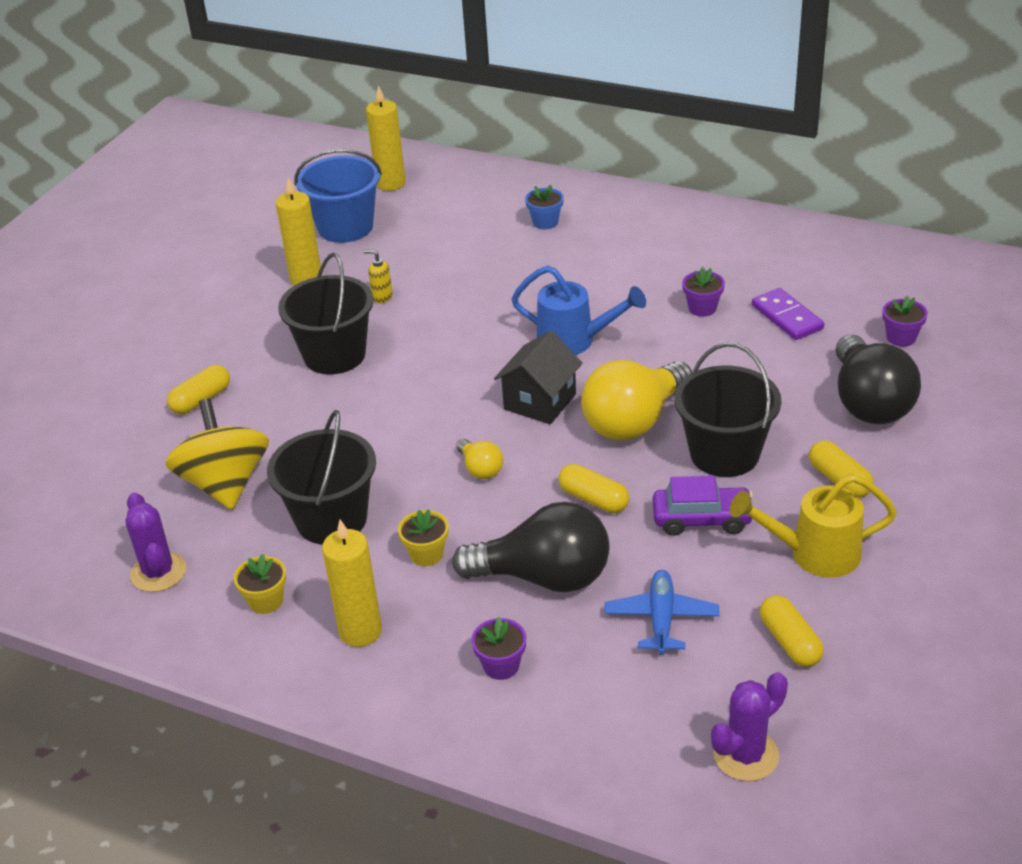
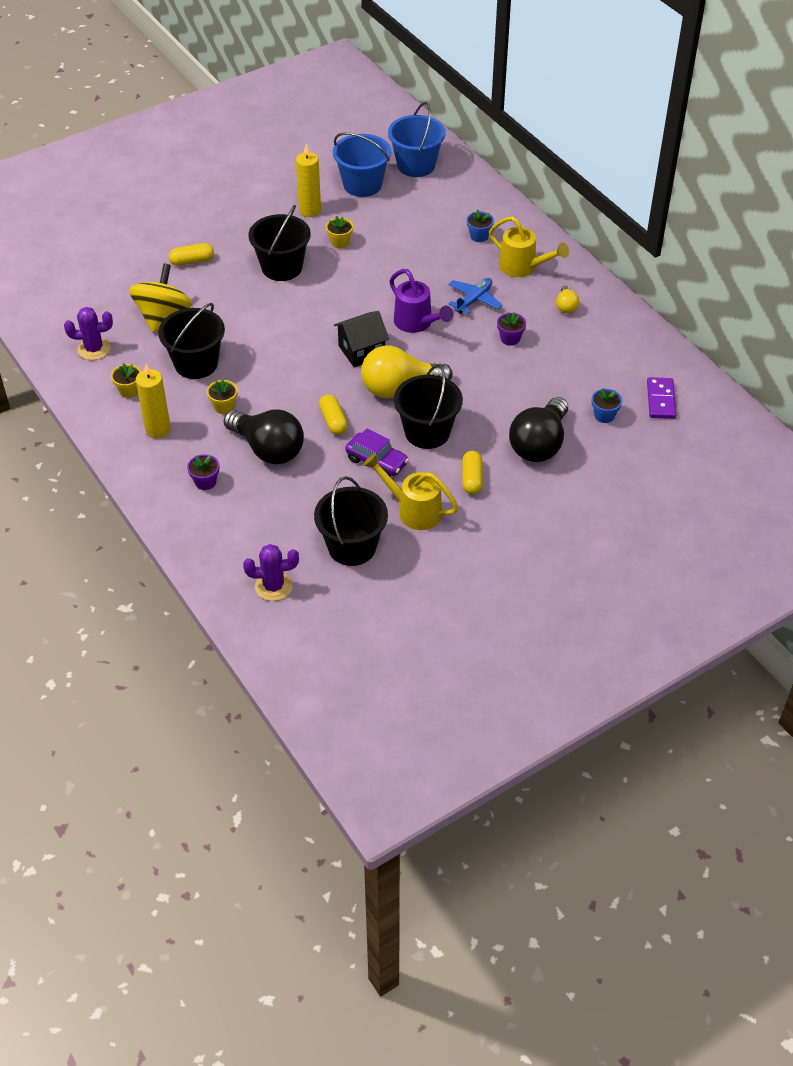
camera: 30 degrees right, 10 degrees up
(158, 572) = (94, 349): purple cactus -> purple cactus turned 75 degrees clockwise
(382, 297) = (340, 242): yellow soap dispenser -> yellow flower pot
(390, 183) = (416, 165): yellow candle -> blue bucket
(480, 469) = (293, 374): yellow light bulb -> yellow light bulb (566, 306)
(574, 341) = (416, 323): blue watering can -> purple watering can
(631, 232) = (522, 267): none -> yellow watering can
(661, 619) = (302, 501): blue plane -> blue plane (474, 300)
(787, 317) = (552, 369): purple domino -> purple domino (660, 400)
(790, 642) = (352, 547): yellow capsule -> black bucket
(901, 338) = (604, 415): purple flower pot -> blue flower pot

